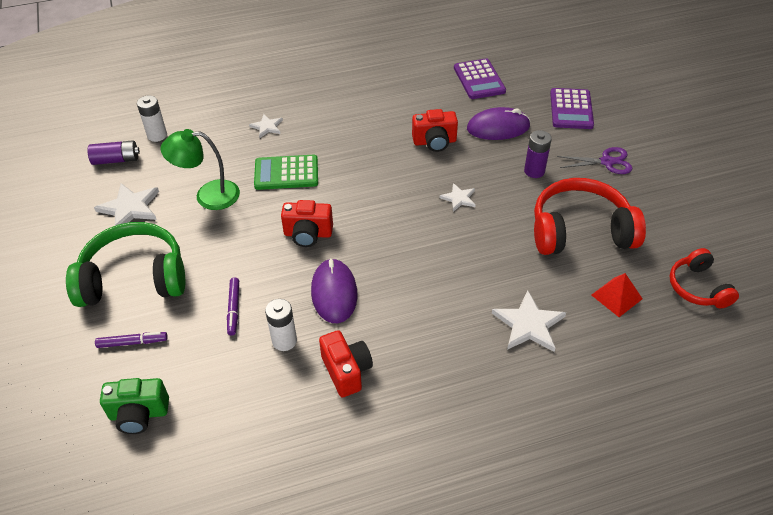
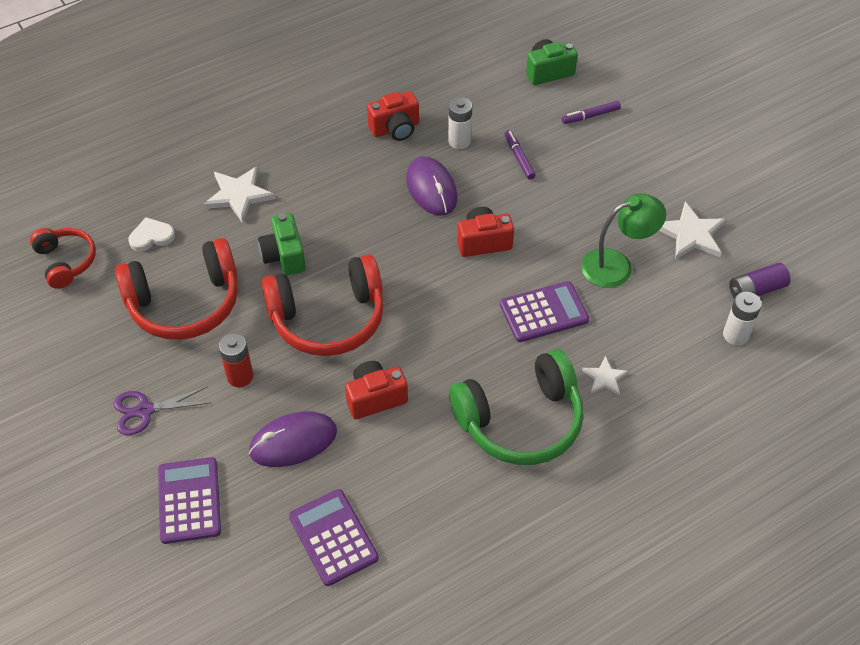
camera: 165 degrees right, 5 degrees up
(134, 278) = (630, 166): green headphones -> green headphones (520, 420)
(286, 173) = (544, 312): green calculator -> purple calculator
(346, 371) = (395, 129): red camera -> red camera turned 75 degrees counterclockwise
(459, 198) = (328, 318): white star -> red headphones
(489, 255) = (284, 256): none -> green camera
(534, 171) = (240, 376): purple battery -> red battery
(616, 297) = (151, 237): red pyramid -> white heart

